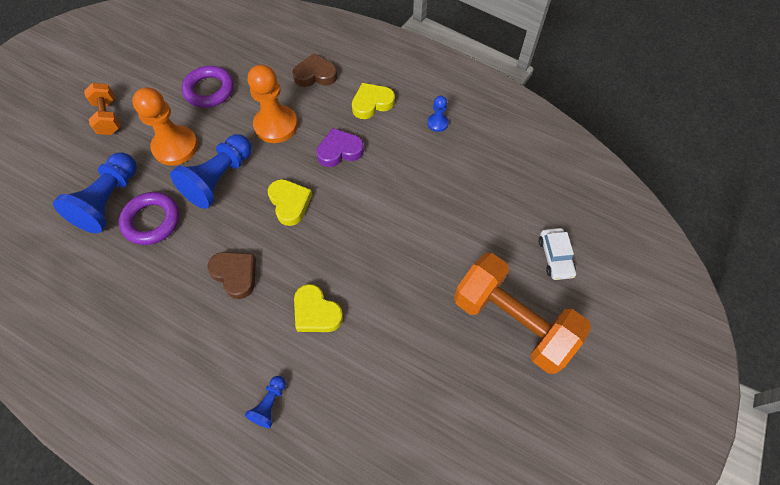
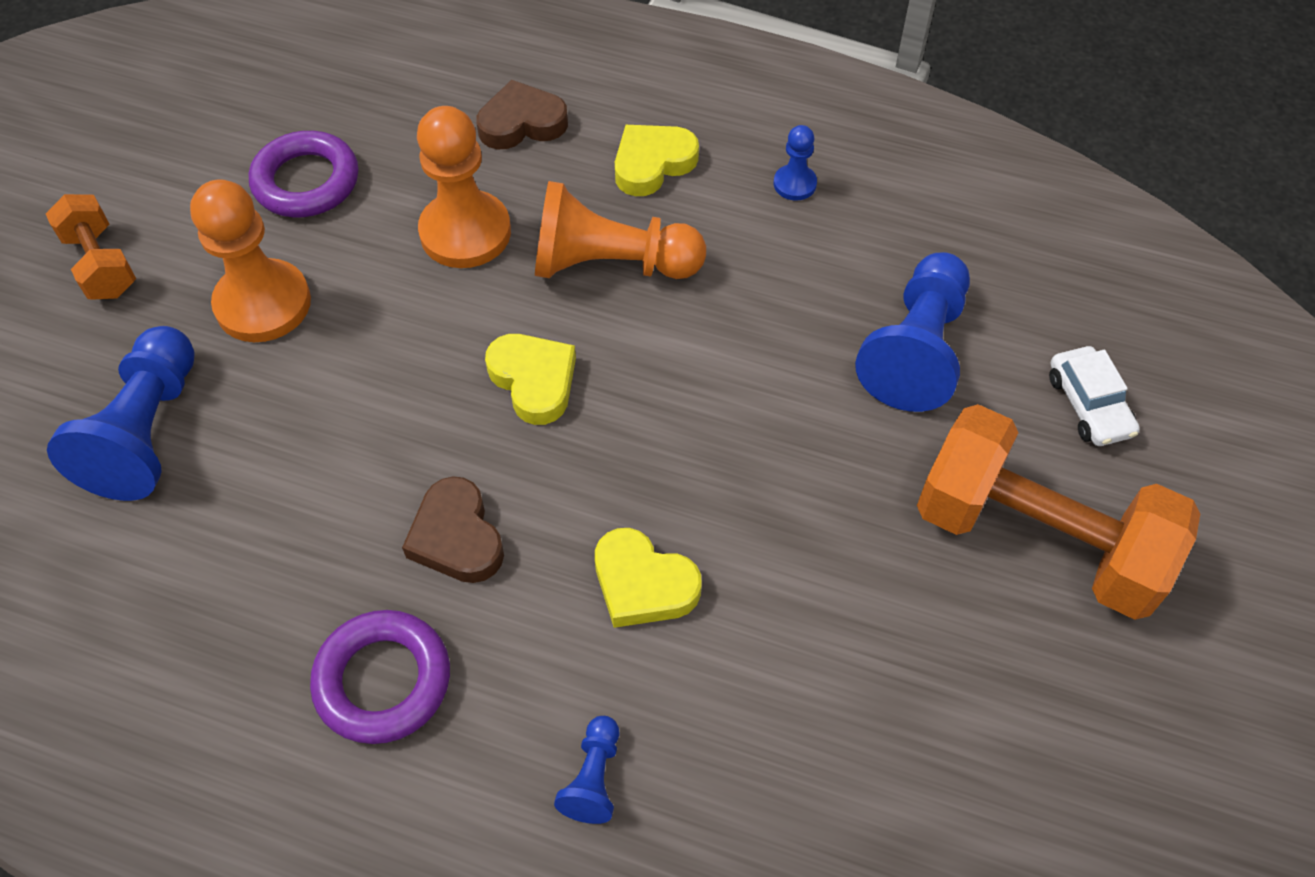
camera: 10 degrees left, 5 degrees down
(152, 221) = (250, 458): purple ring -> purple ring (383, 681)
(219, 179) = (374, 354): blue pawn -> blue pawn (916, 350)
(235, 274) = (457, 537): brown heart -> brown heart turned 150 degrees counterclockwise
(339, 151) = (610, 264): purple heart -> orange pawn

